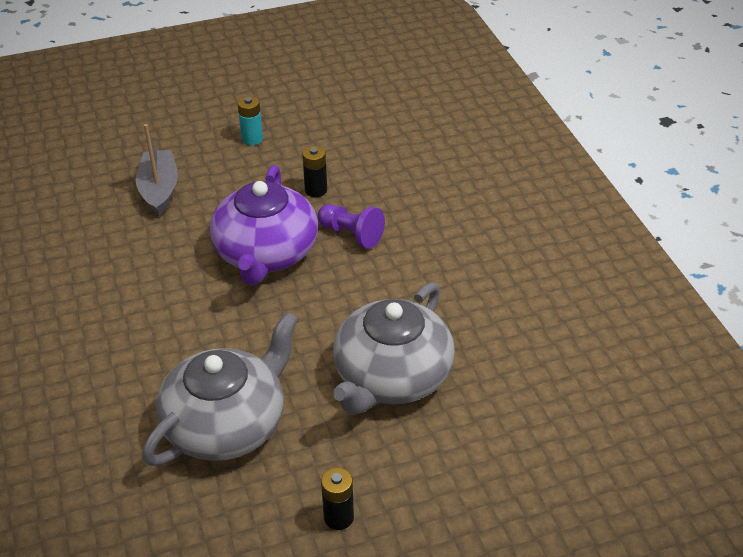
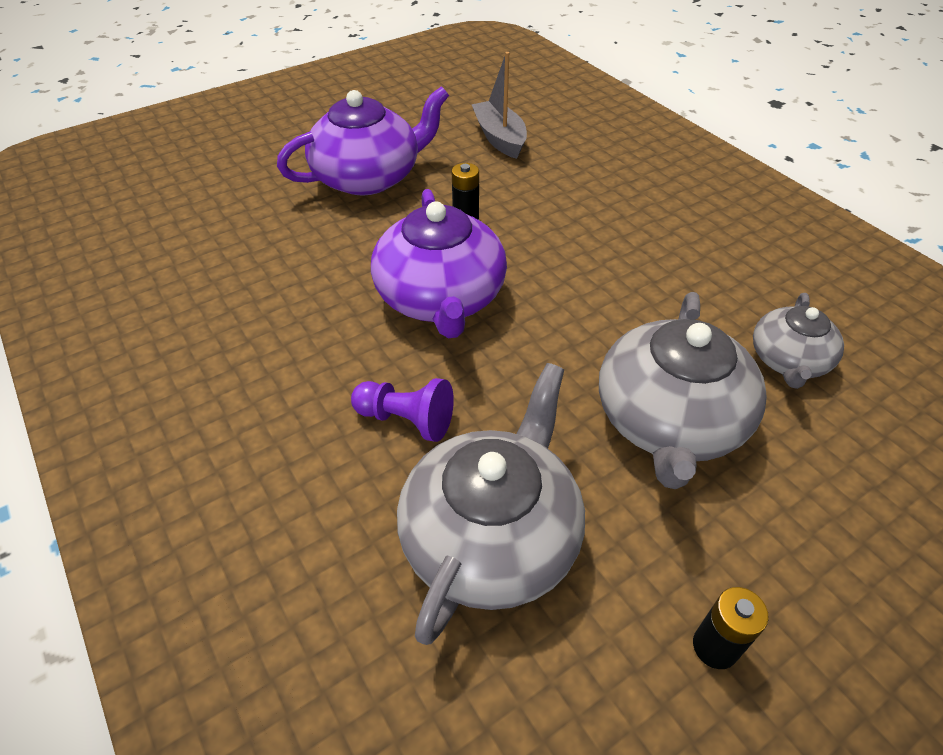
camera: 15 degrees left, 5 degrees up
(159, 190) = (281, 247): grey boat -> grey boat (500, 138)
(252, 139) = (369, 177): turquoise battery -> purple teapot
(351, 234) = (530, 259): purple pawn -> purple pawn (406, 420)
(512, 352) = (788, 360): none -> grey teapot

